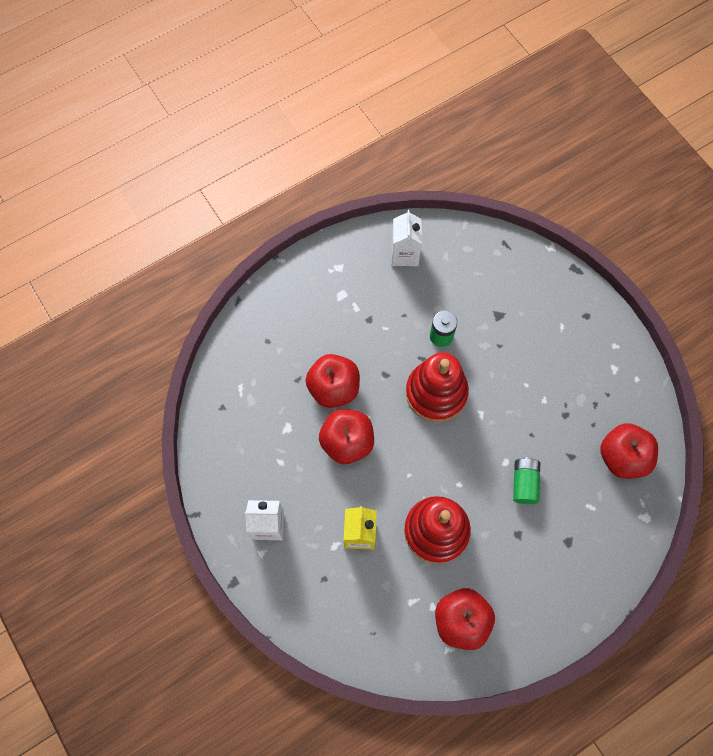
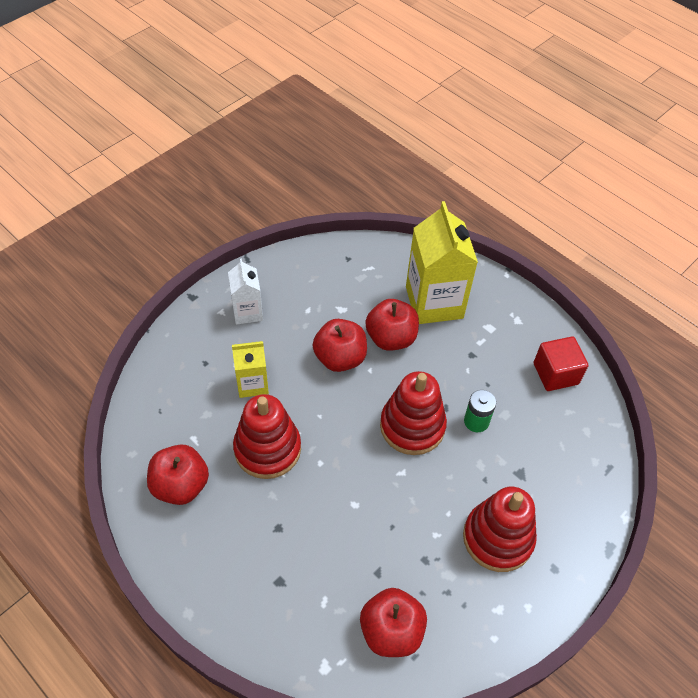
camera: 75 degrees right, 15 degrees down
(300, 337) = (434, 302): none -> yellow carton
(404, 254) = (555, 373): white carton -> red cube
(524, 483) = (335, 526): green battery -> none
(554, 351) = (498, 538): none -> red stacking toy

